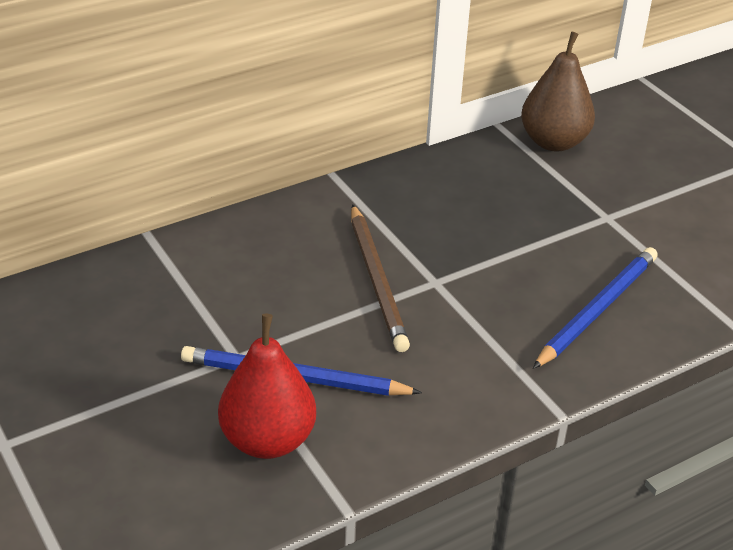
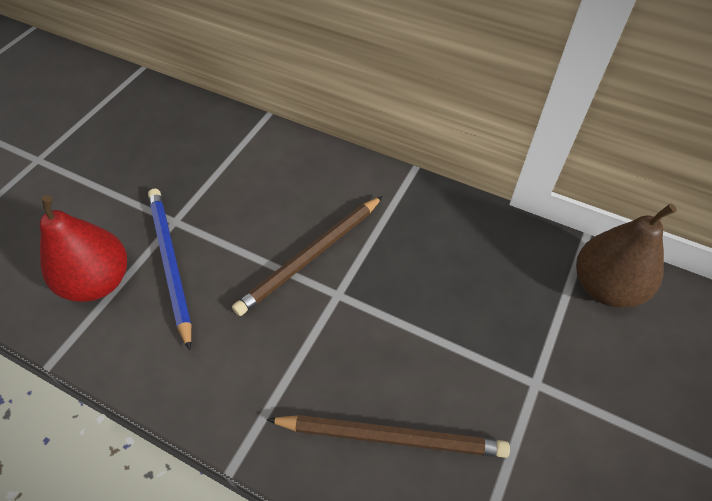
camera: 60 degrees right, 15 degrees up
(597, 309) = (391, 437): blue pencil -> brown pencil

